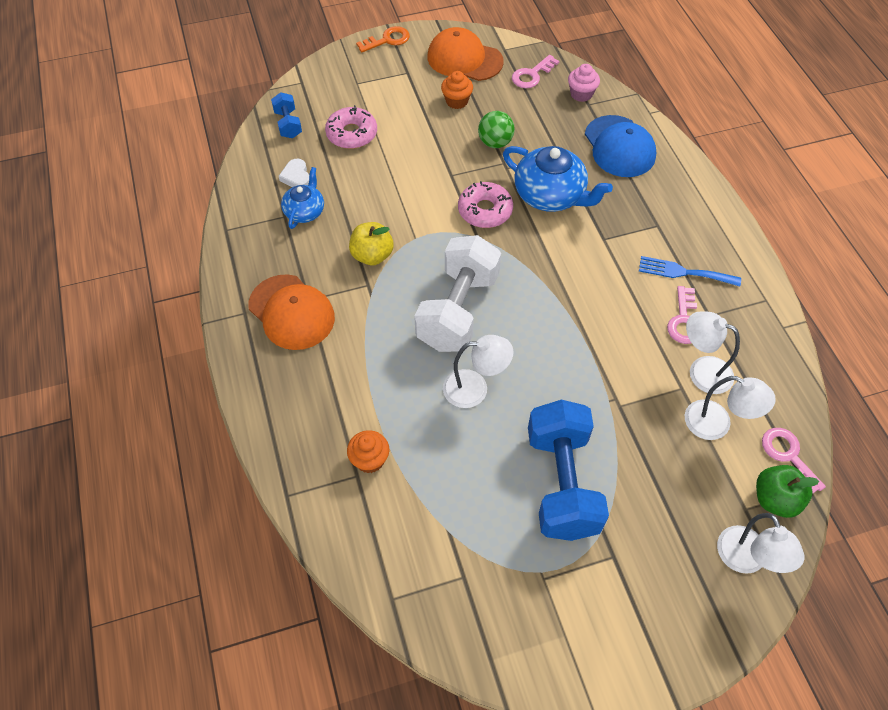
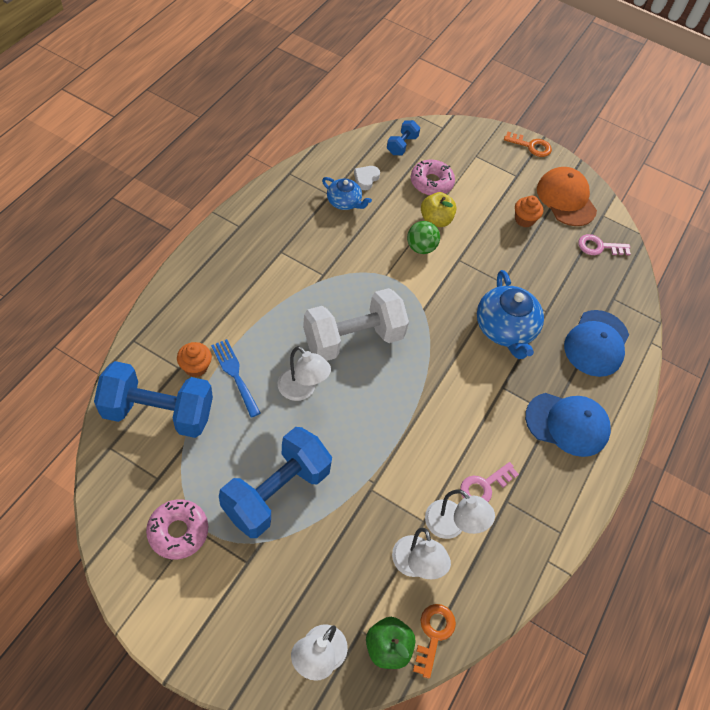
camera: 40 degrees right, 0 degrees up
(291, 312) = (263, 250): orange cap -> none
(305, 211) = (344, 202): blue teapot -> blue teapot turned 60 degrees clockwise
(372, 255) = (348, 261): yellow apple -> yellow apple (435, 220)
(391, 527) = (158, 412): none -> blue dumbbell
(485, 211) = (450, 299): pink donut -> pink donut (178, 531)
(495, 143) = (514, 266): green ball -> green ball (421, 248)
(581, 94) = (617, 288): pink cupcake -> none
(675, 222) = (567, 424): none -> blue cap
(683, 272) = (527, 459): blue fork -> blue fork (235, 374)
(701, 371) = (451, 526): white lamp -> white lamp turned 150 degrees clockwise
(788, 456) = (433, 634): pink key -> orange key

